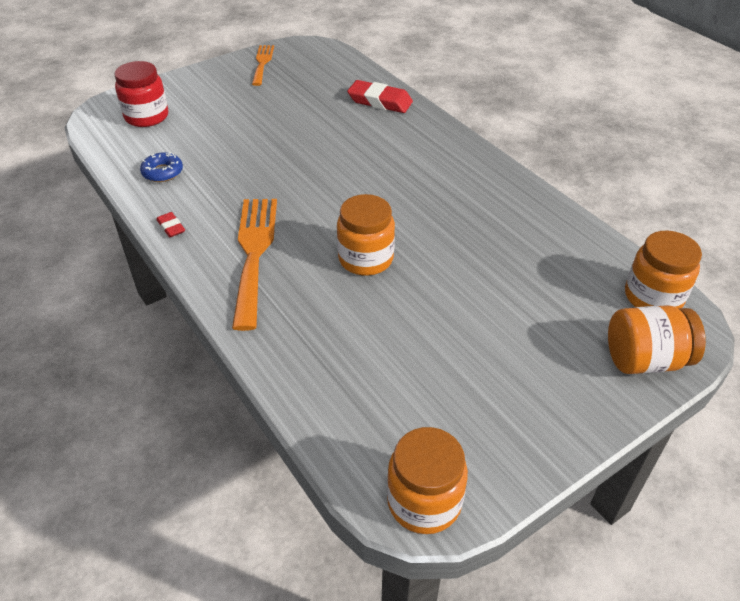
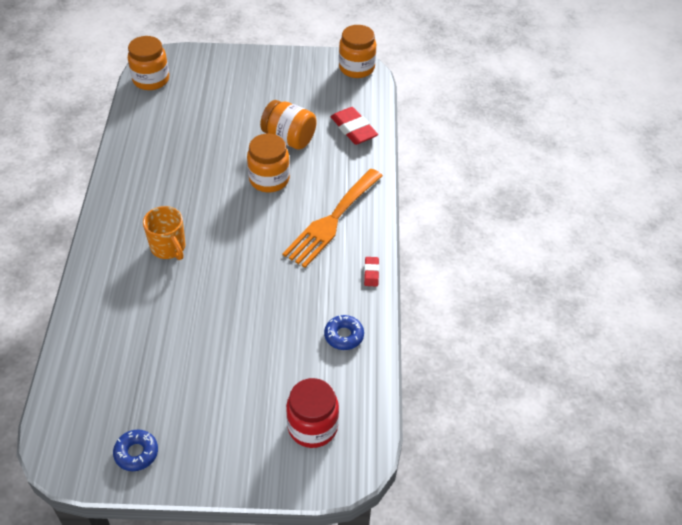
camera: 145 degrees left, 5 degrees up
(262, 63) = (136, 453): orange fork -> blue donut
(380, 101) = (98, 316): red eraser -> red eraser (353, 129)
(387, 159) = (168, 248): none -> orange mug
(645, 360) = (199, 61): orange jar -> orange jar (289, 138)

